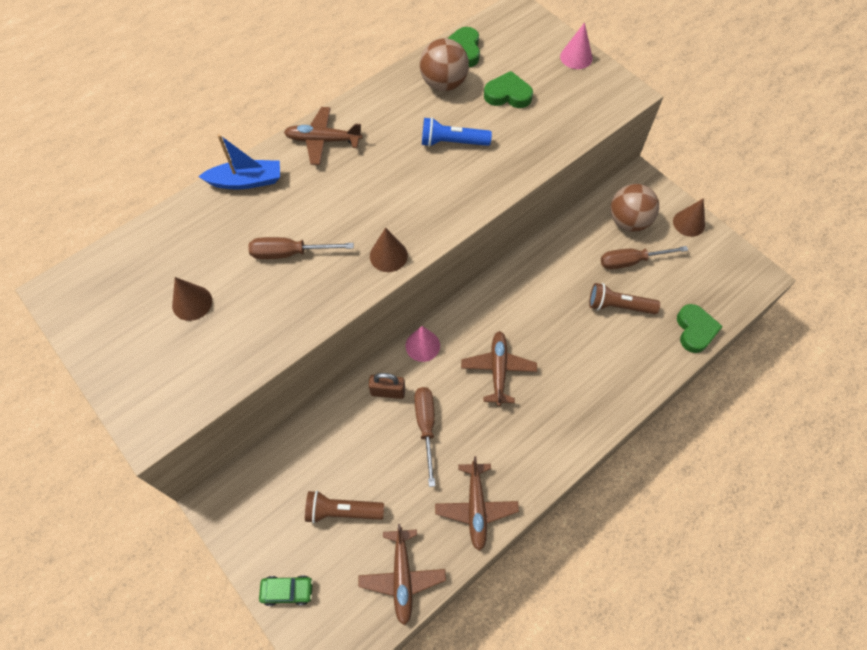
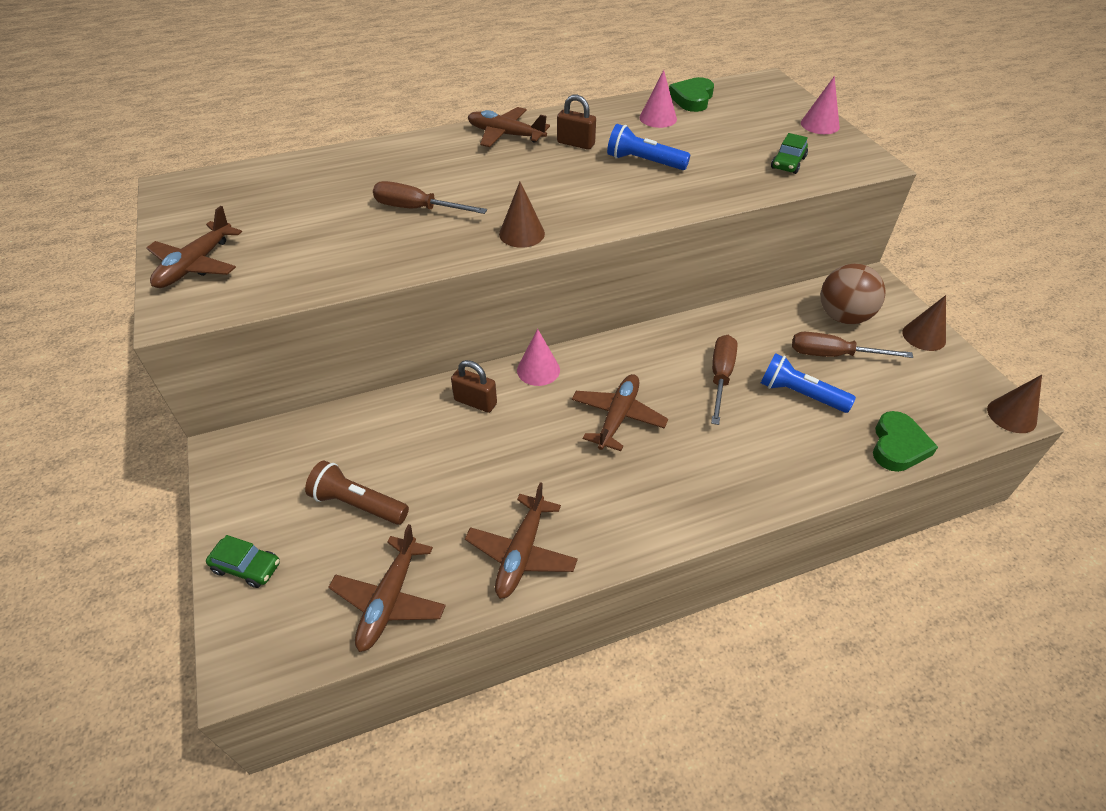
camera: 20 degrees right, 15 degrees down
(135, 375) = (195, 265): none -> brown plane
(192, 303) = (292, 224): brown cone -> brown cone (1011, 415)
(246, 181) = (409, 148): blue boat -> none
(387, 135) = (576, 143): none -> brown padlock
(426, 426) = (502, 448): brown screwdriver -> brown screwdriver (720, 377)
(443, 84) = (658, 118): brown ball -> pink cone
(508, 94) = (726, 138): green heart -> none
(565, 112) = (788, 163): none -> green car
(618, 306) = (800, 394): brown flashlight -> blue flashlight

